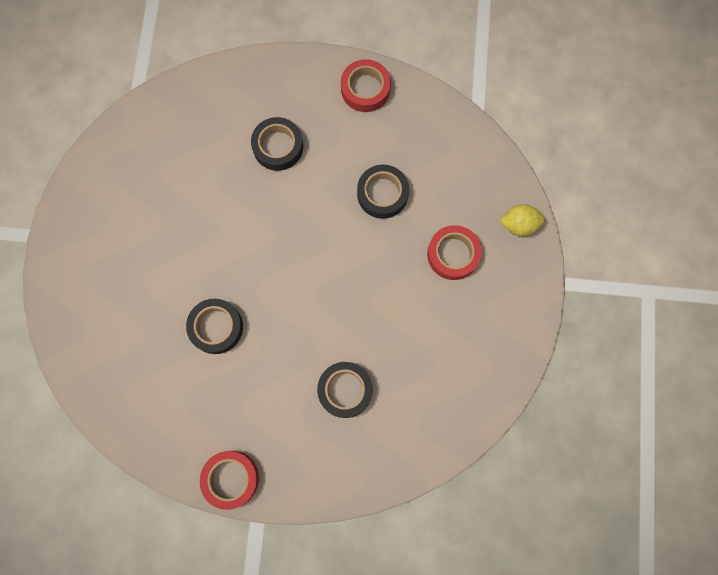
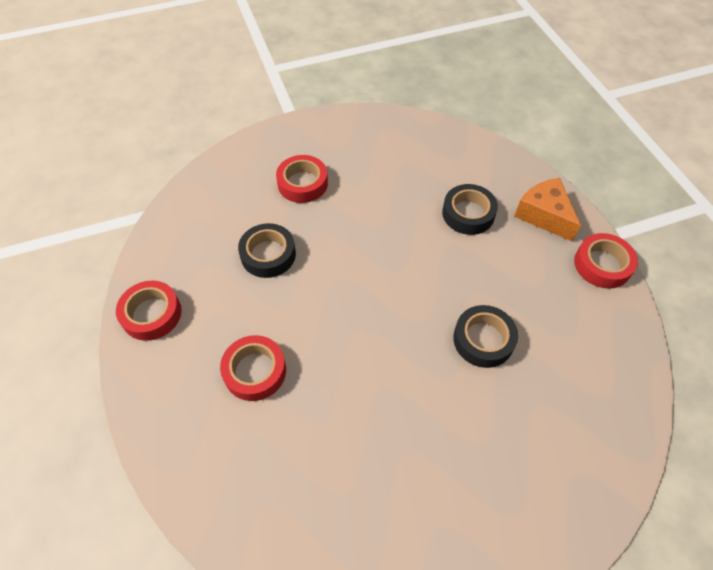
camera: 115 degrees left, 20 degrees down
(278, 147) = (255, 371): black tape -> red tape
(309, 463) = (544, 215): none -> orange cheese
(519, 224) = (252, 150): yellow lemon -> none

